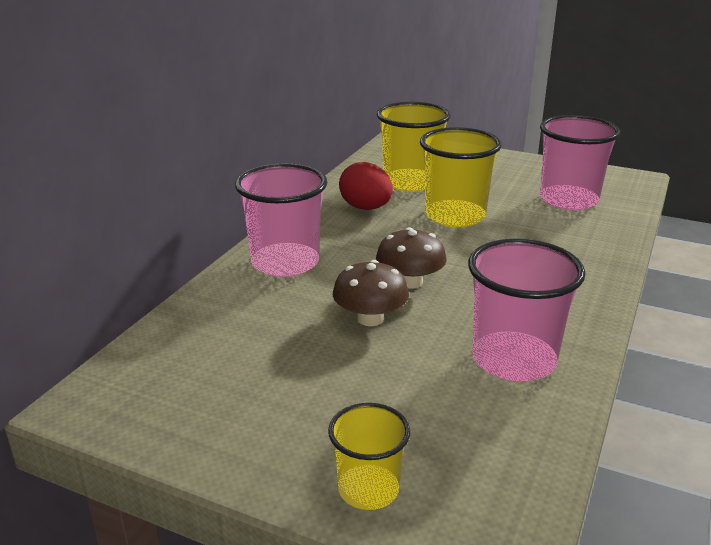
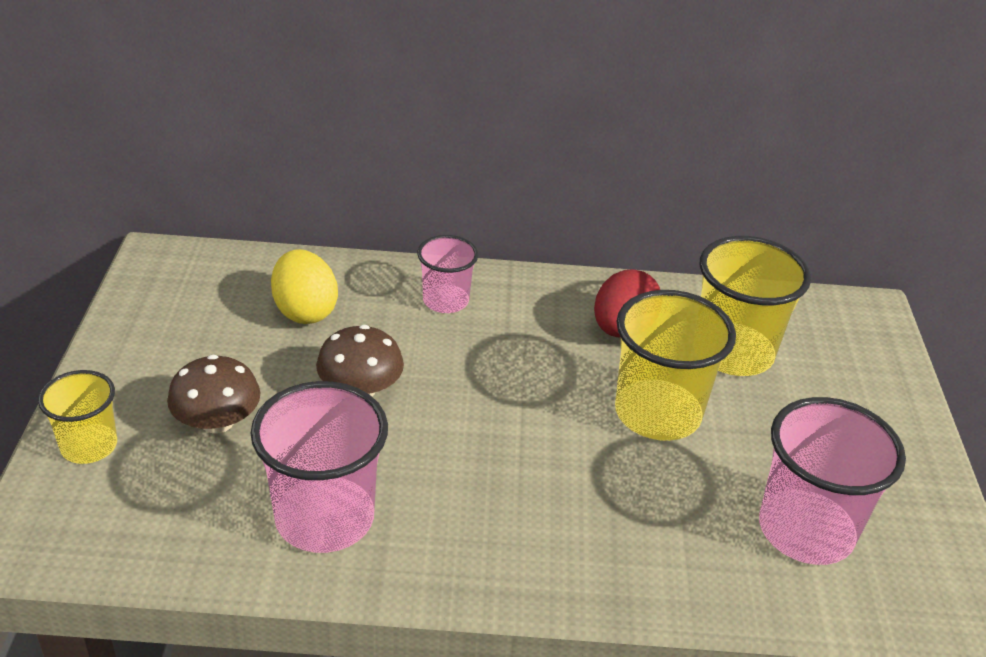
camera: 65 degrees right, 10 degrees up
(247, 328) = (305, 311): none -> yellow egg
(285, 262) = (445, 301): pink cup -> pink cup, size x0.58
(410, 282) = (455, 404): brown mushroom -> brown mushroom (217, 422)

